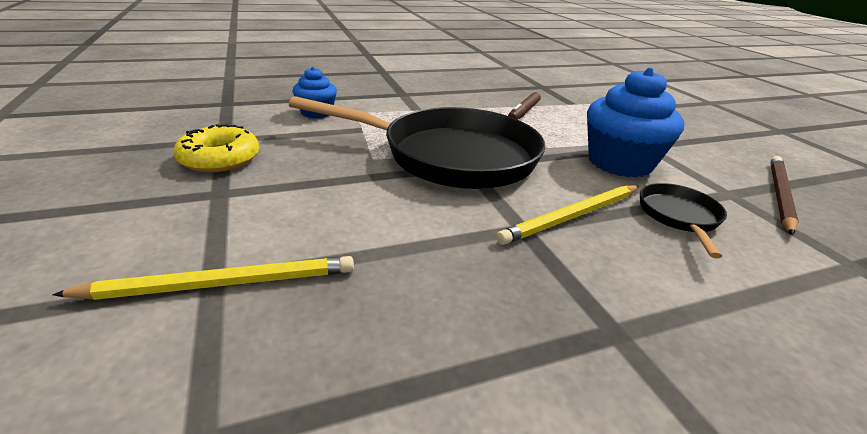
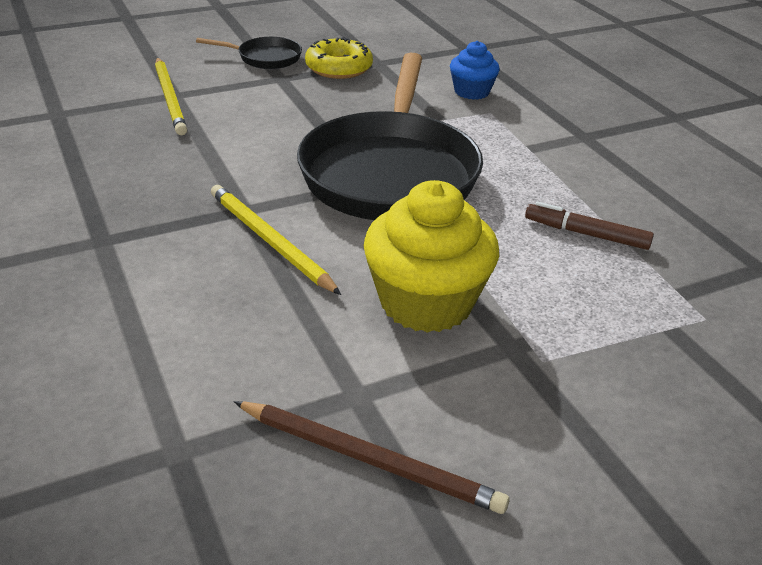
camera: 85 degrees right, 5 degrees up
(619, 163) = (426, 302): blue cupcake -> yellow cupcake
(679, 217) = (280, 322): black pan -> black pan (265, 58)

